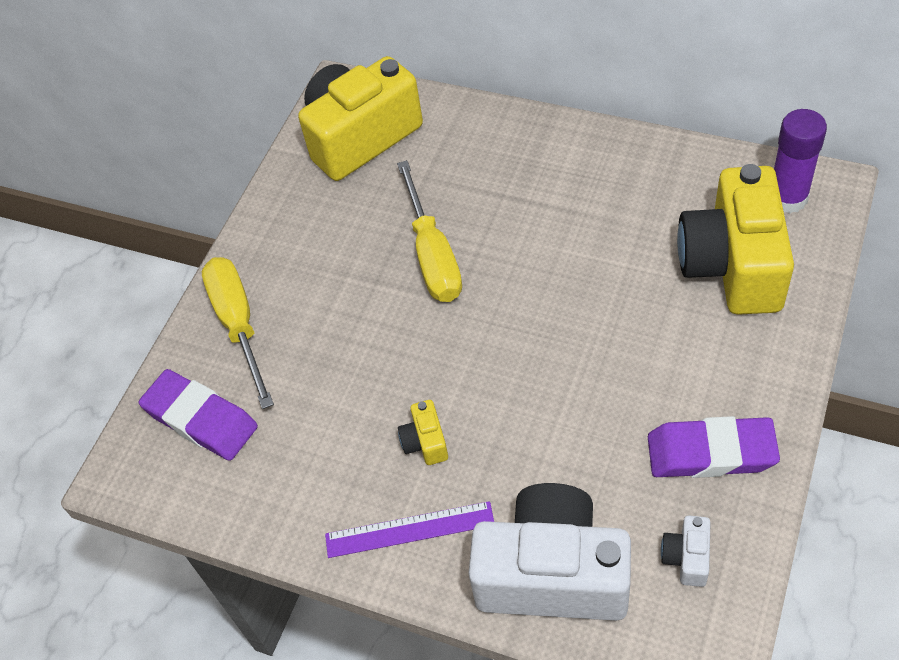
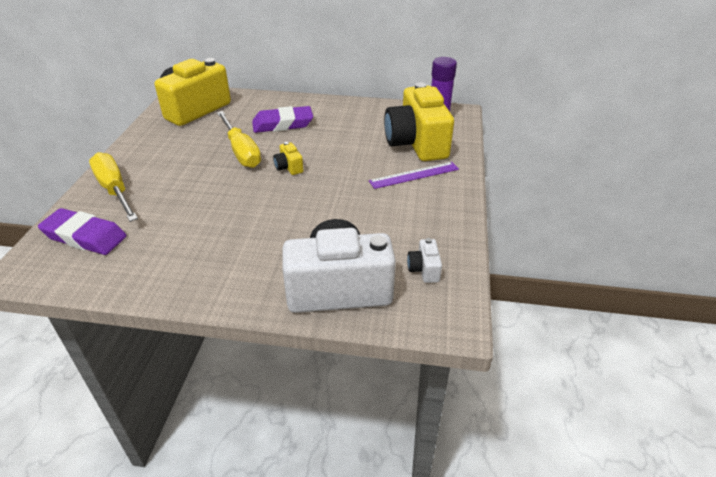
camera: 20 degrees left, 15 degrees down
(409, 529) = (237, 276): purple ruler -> purple ruler (414, 175)
(425, 442) = (244, 232): yellow camera -> yellow camera (289, 167)
(711, 452) = (426, 219): purple eraser -> purple eraser (283, 124)

